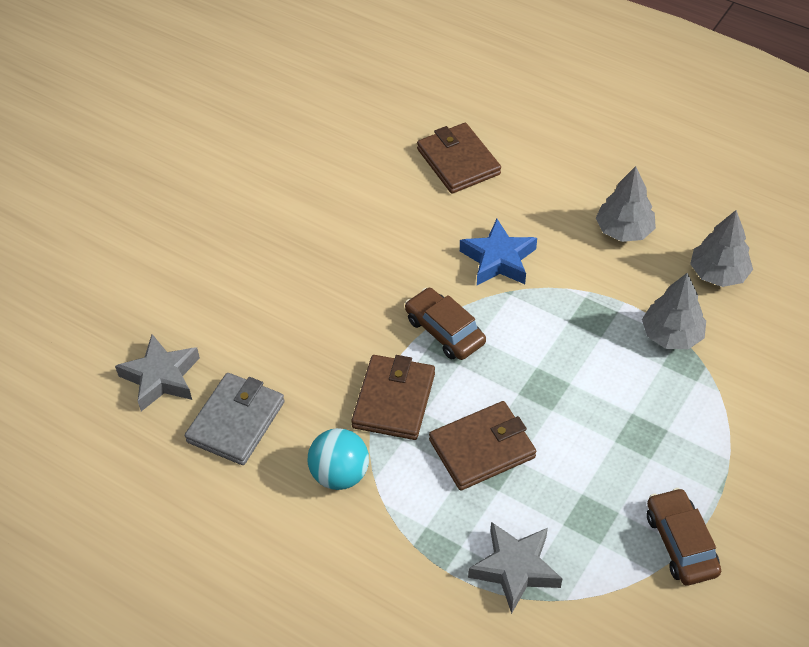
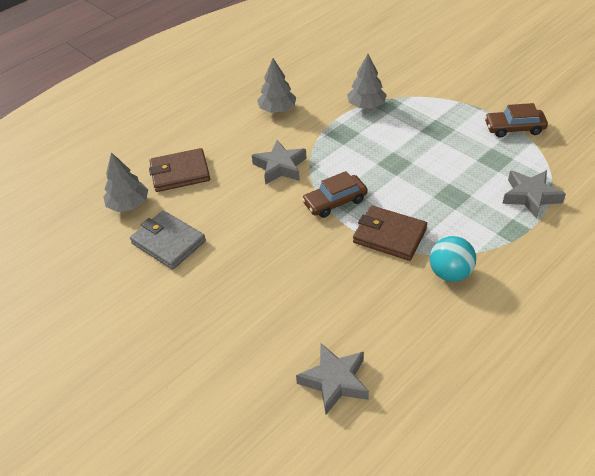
camera: 75 degrees left, 5 degrees down
(236, 422) = (391, 331): grey wallet -> grey wallet (168, 242)
(482, 448) = (437, 198): brown wallet -> none
(498, 259) = (280, 167): blue star -> grey star
(718, 273) = (325, 81): grey tree -> grey tree (128, 204)

